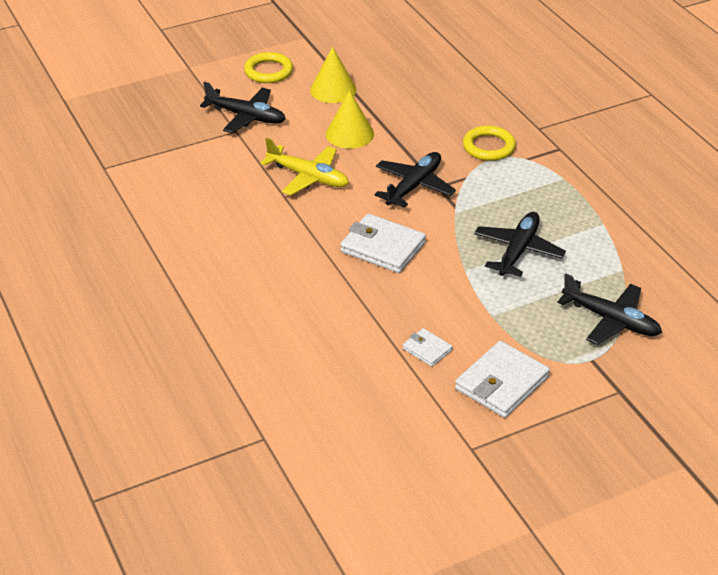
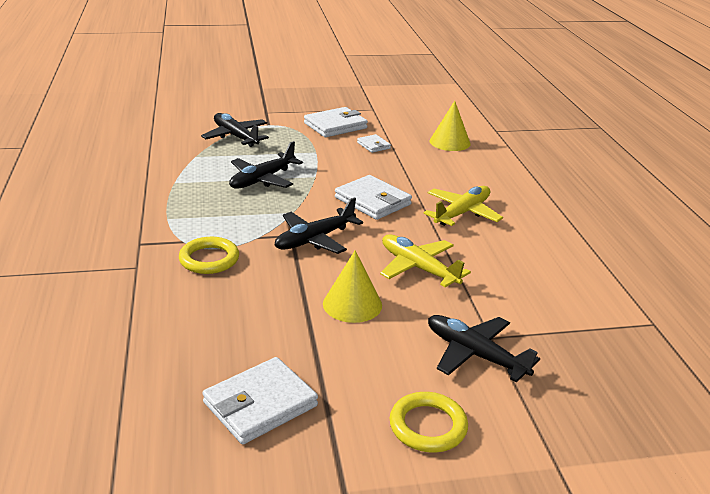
camera: 165 degrees left, 10 degrees down
(282, 252) = (462, 213): none -> yellow plane
(333, 90) = (344, 370): yellow cone -> yellow cone (449, 142)
(375, 63) = (260, 404): none -> white wallet

